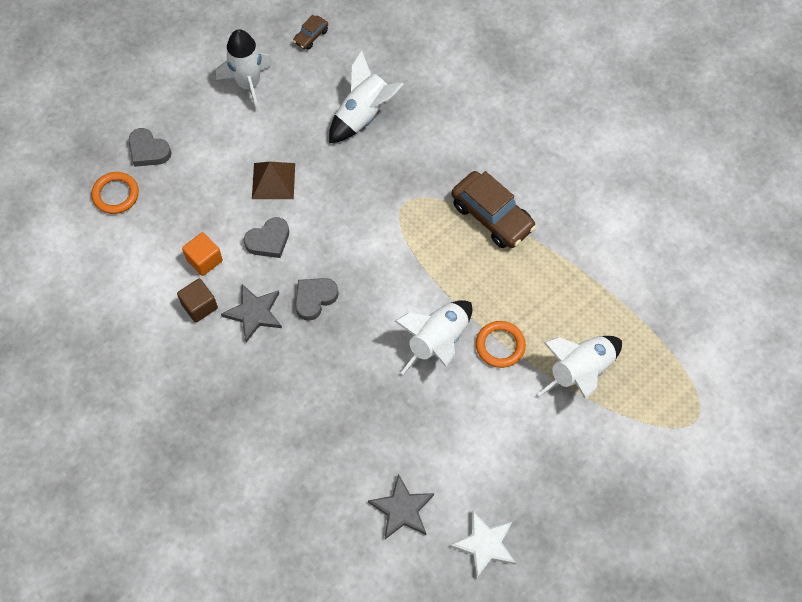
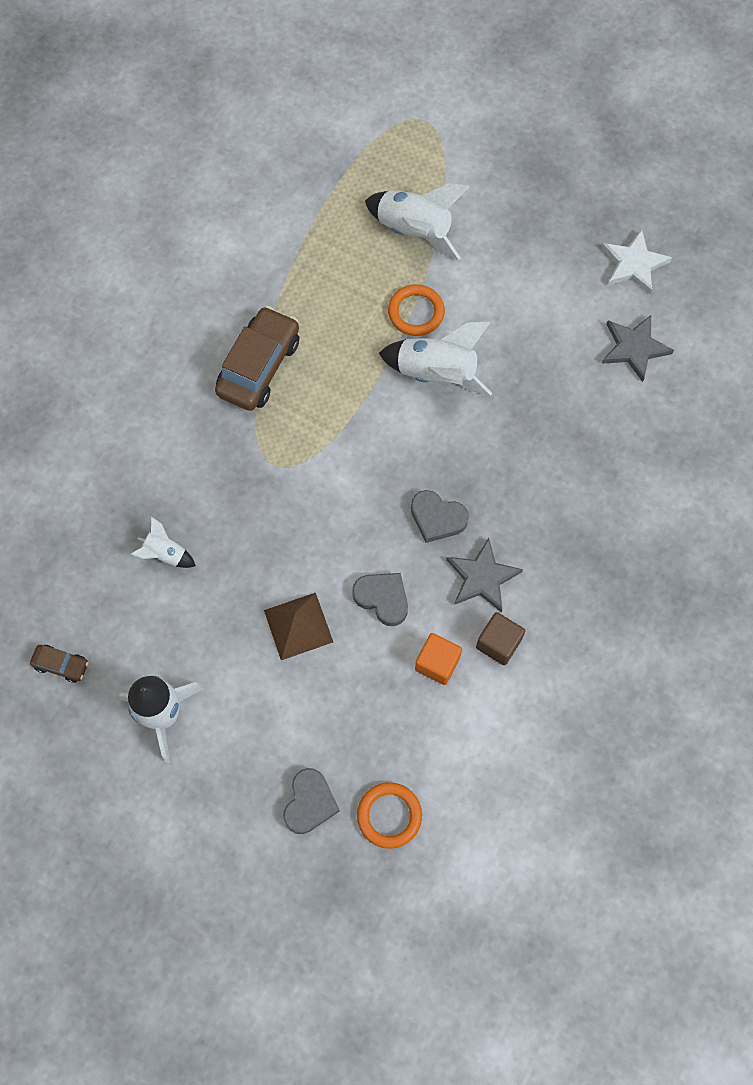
camera: 110 degrees left, 5 degrees up
(364, 115) = (165, 554): white rocket -> white rocket, size x0.52

